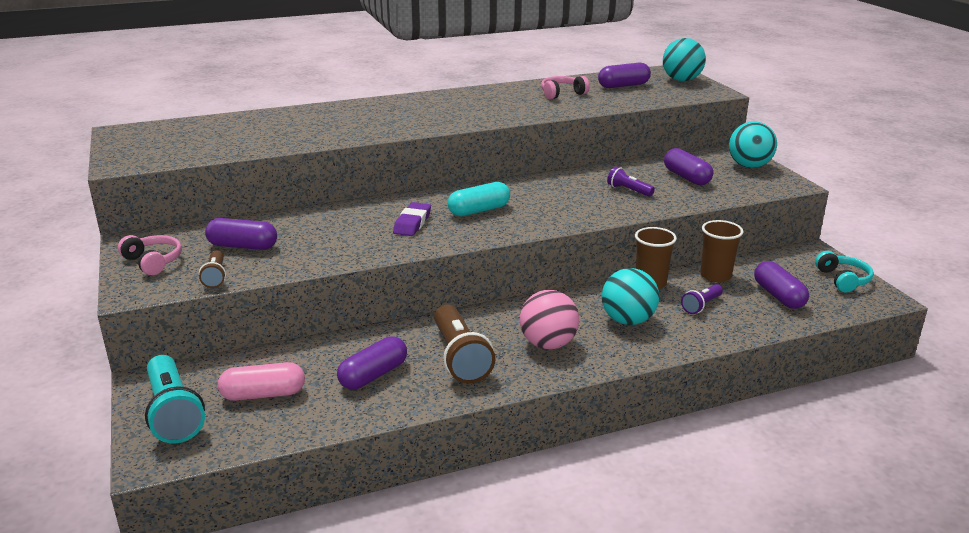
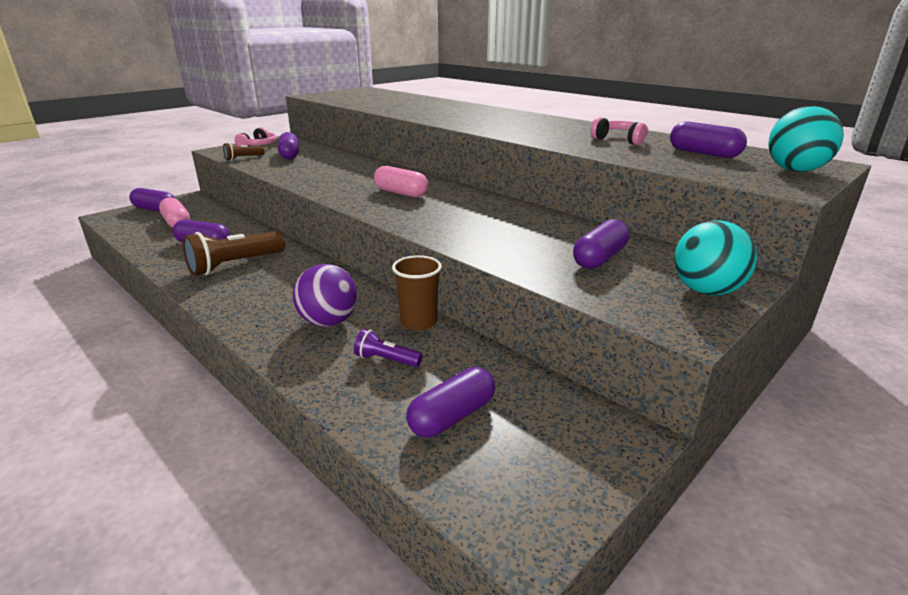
camera: 65 degrees right, 0 degrees up
(173, 413) = (155, 209): turquoise flashlight -> purple capsule
(412, 223) = (357, 180): purple eraser -> none
(479, 210) = (401, 193): turquoise capsule -> pink capsule
(548, 344) = (267, 293): pink ball -> none
(628, 190) = (517, 236): purple flashlight -> none
(628, 320) = (328, 322): turquoise ball -> purple ball
(715, 276) = (471, 360): brown cup -> none
(843, 280) = (558, 479): turquoise headphones -> none

